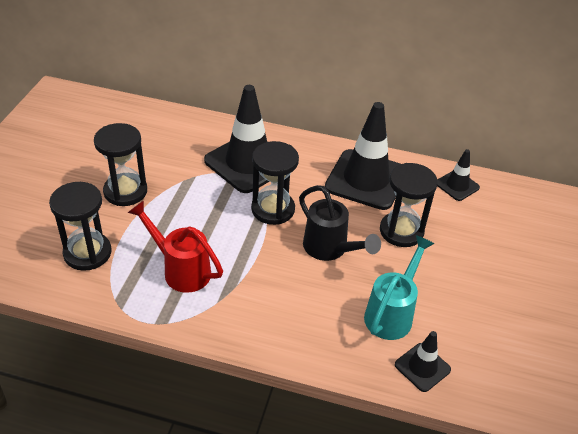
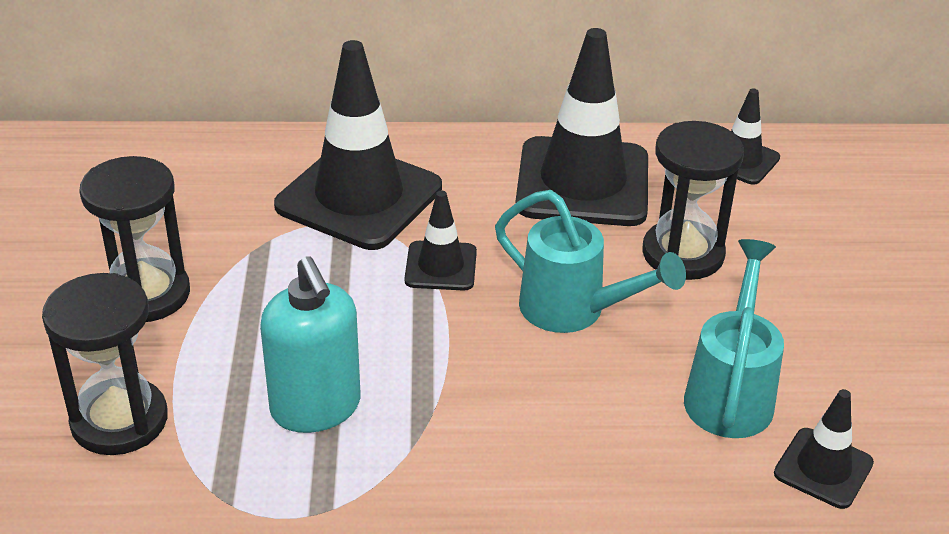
camera: 15 degrees left, 5 degrees down
(180, 269) = (316, 408): red watering can -> turquoise soap dispenser
(273, 209) = (441, 266): black hourglass -> black traffic cone
(330, 249) = (575, 311): black watering can -> turquoise watering can

